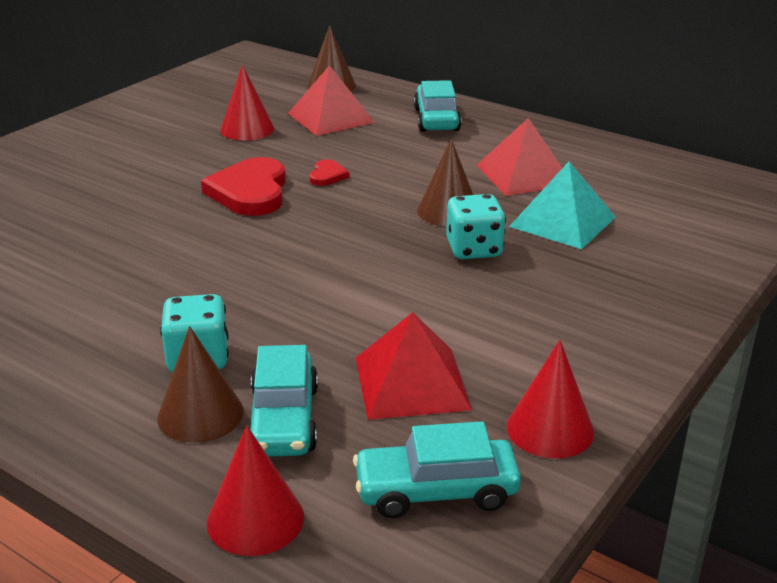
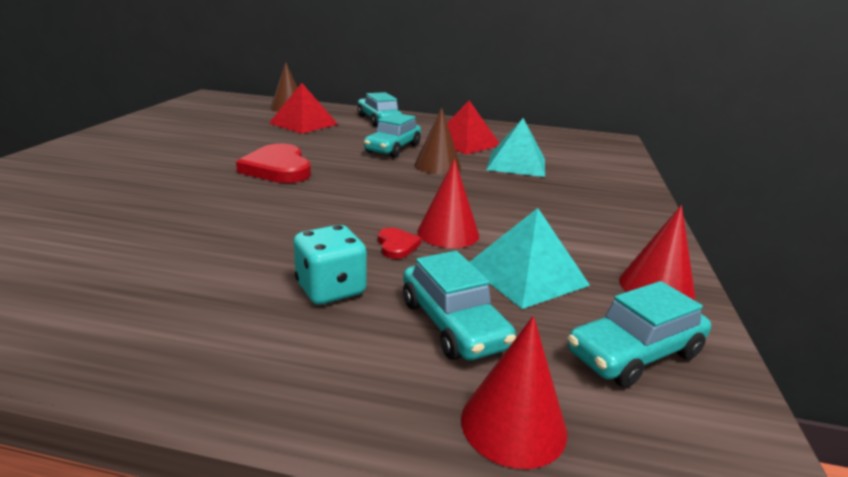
camera: 25 degrees left, 5 degrees down
(200, 414) = (372, 336): brown cone -> none
(247, 129) = (244, 133): red cone -> red cone (448, 233)
(327, 175) = (331, 154): red heart -> red heart (397, 245)
(411, 383) = (526, 275): red pyramid -> turquoise pyramid
(414, 174) = (393, 148): none -> turquoise car
(474, 249) = (478, 184): turquoise dice -> none

